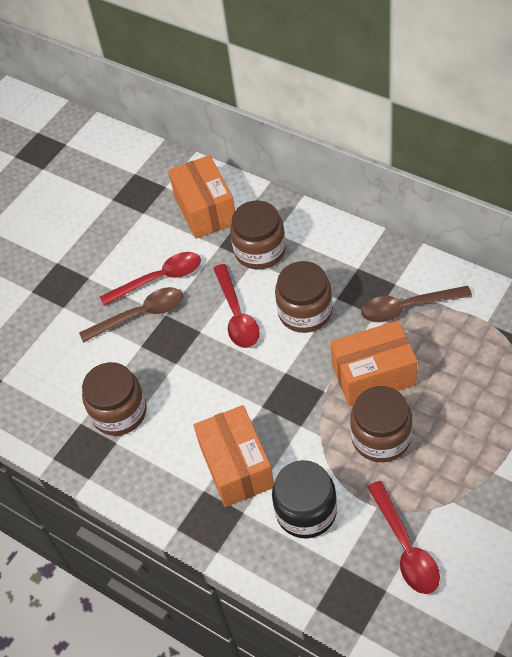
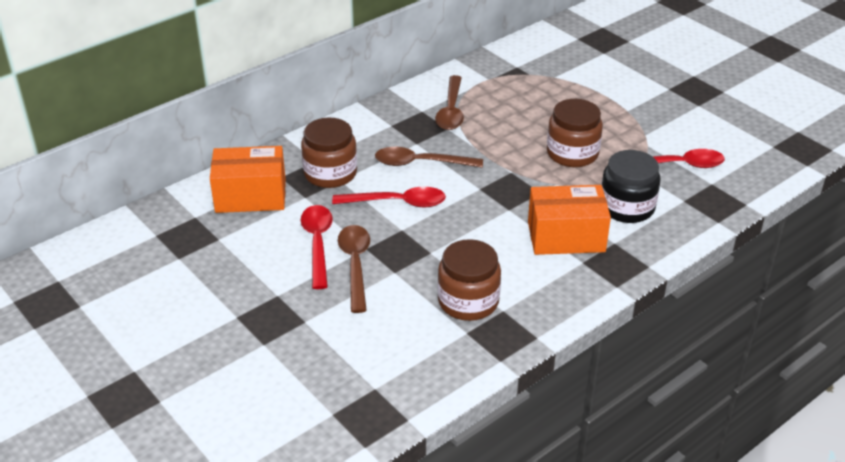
camera: 80 degrees left, 15 degrees down
(305, 312) = (420, 163): brown jar -> brown spoon
(373, 375) = (509, 143): orange box -> none

